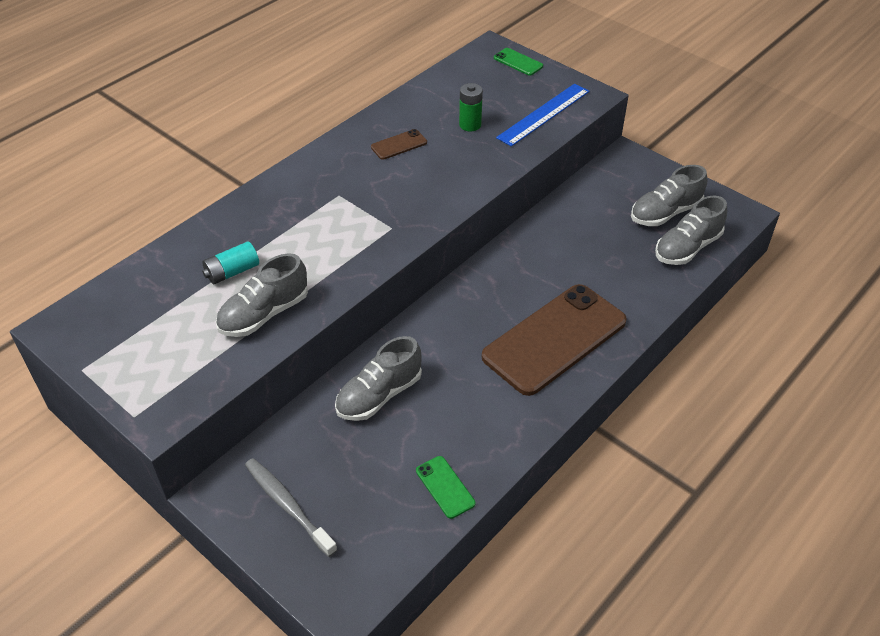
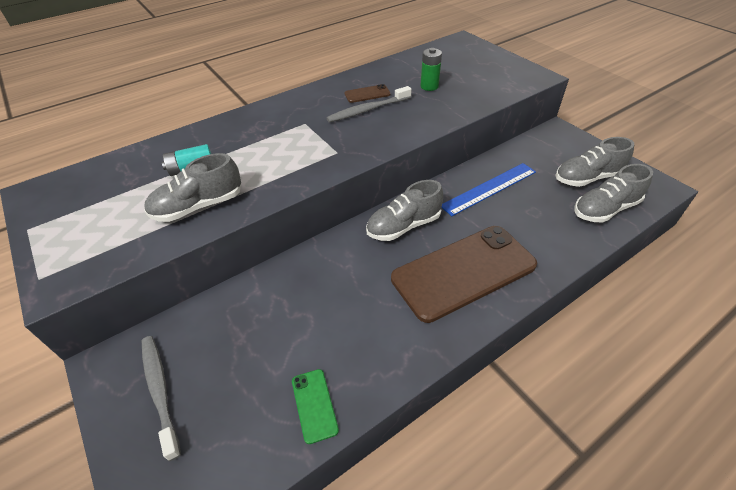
camera: 15 degrees right, 0 degrees up
(379, 395) = (288, 296): grey shoe -> grey shoe (403, 226)
(407, 167) = (367, 110): none -> grey toothbrush
(518, 62) = (480, 50): green phone -> none
(544, 114) = (493, 85): blue ruler -> blue ruler (489, 188)

